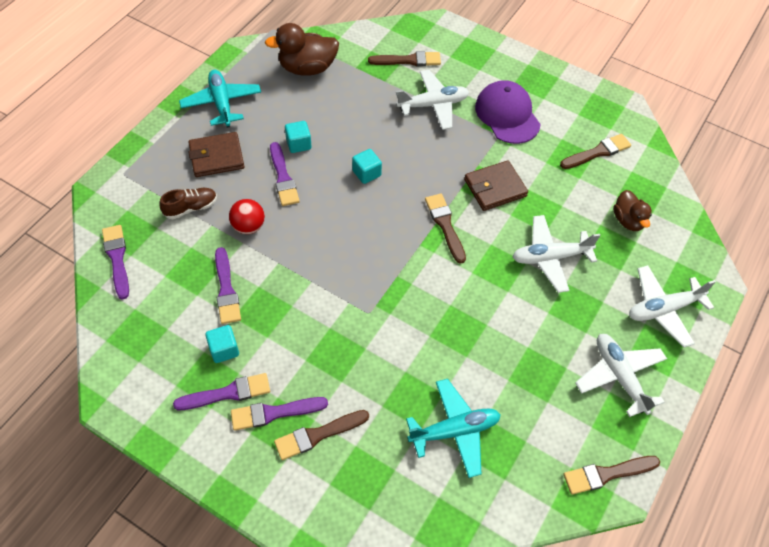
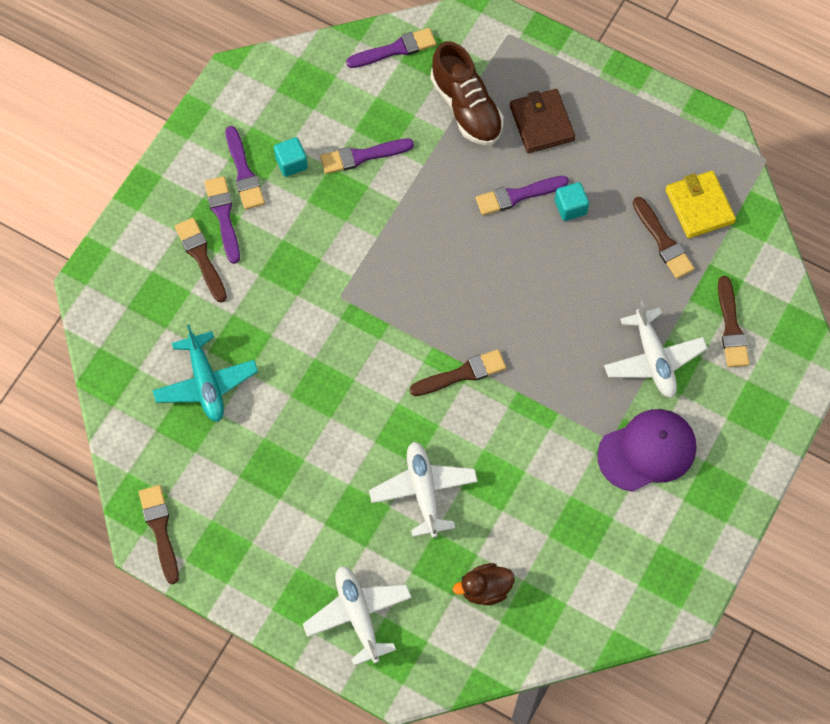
camera: 90 degrees right, 10 degrees up
(191, 208) = (466, 107): brown shoe -> brown shoe, size x1.72
(222, 103) = (626, 117): turquoise plane -> none
(248, 226) = (445, 168): red ball -> none
(307, 68) = (699, 206): brown duck -> yellow wallet
(366, 173) = (532, 285): turquoise cube -> none
(495, 188) = (523, 432): brown wallet -> none
(597, 152) = (594, 562): brown brush -> brown brush (663, 241)
(619, 376) = (270, 554): white plane -> none

